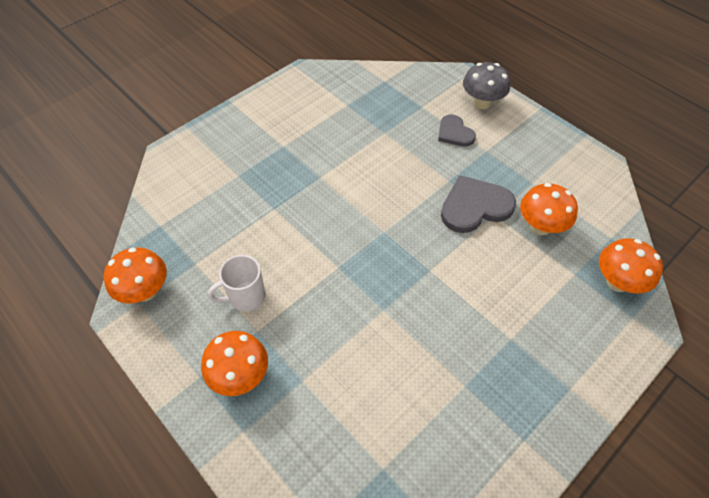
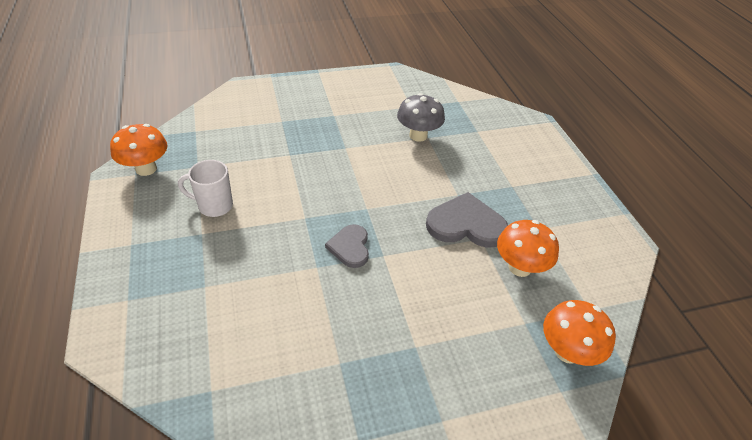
camera: 25 degrees right, 10 degrees down
(240, 375) = (161, 258): orange mushroom -> none
(454, 133) = (492, 161): grey heart -> grey heart (350, 247)
(481, 103) = (537, 148): grey mushroom -> grey mushroom (418, 135)

